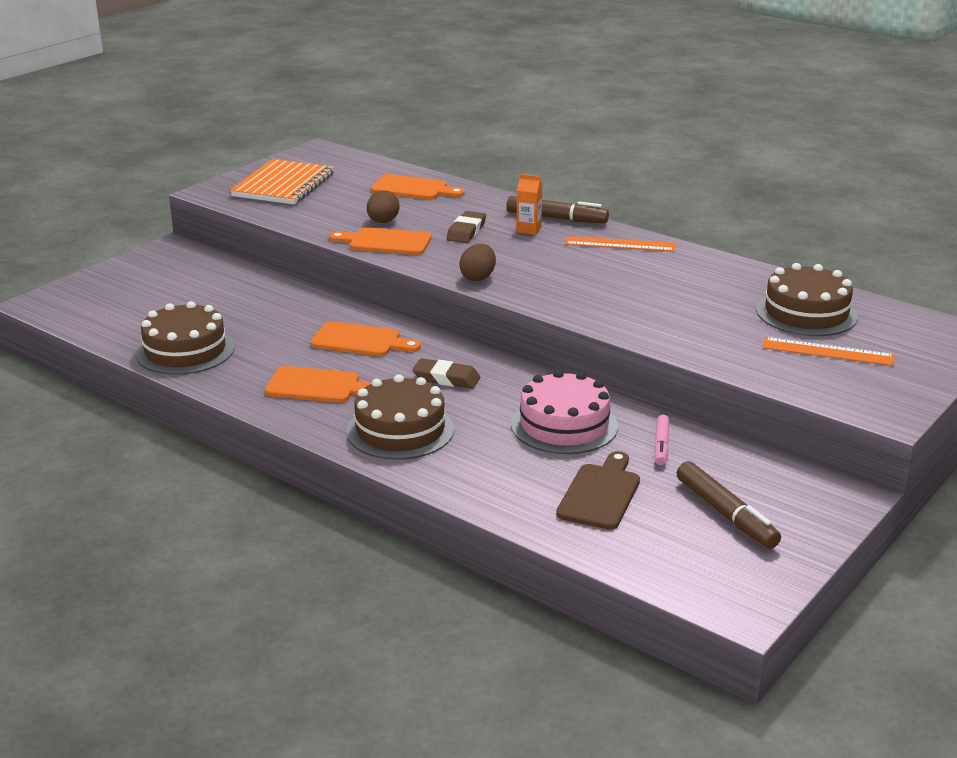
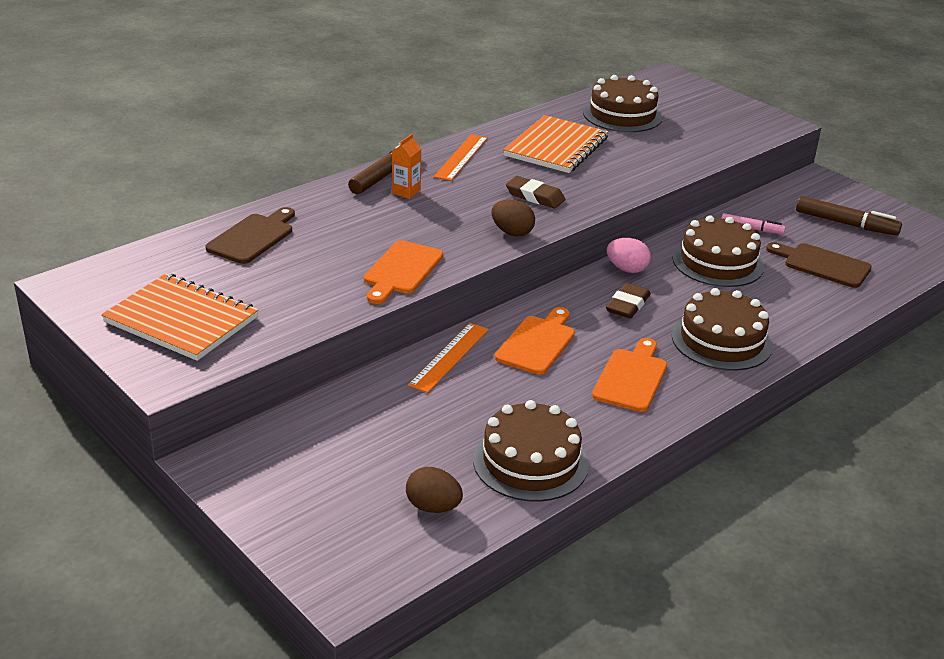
camera: 80 degrees left, 5 degrees up
(383, 222) = (343, 266): brown egg -> brown egg (433, 507)
(413, 188) = (253, 237): orange cutting board -> brown cutting board
(466, 231) = (394, 223): brown eraser -> brown eraser (535, 196)
(518, 375) = (627, 269): none -> pink egg
(564, 425) = (718, 262): pink cake -> brown cake
(683, 284) = (556, 147): none -> orange notebook
(725, 514) = (846, 224): brown marker -> brown marker turned 45 degrees clockwise
(827, 352) = (688, 121): orange ruler -> orange ruler (449, 357)

